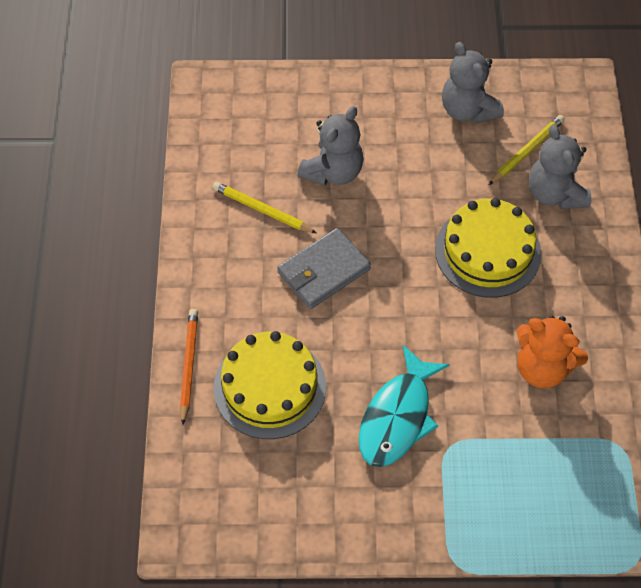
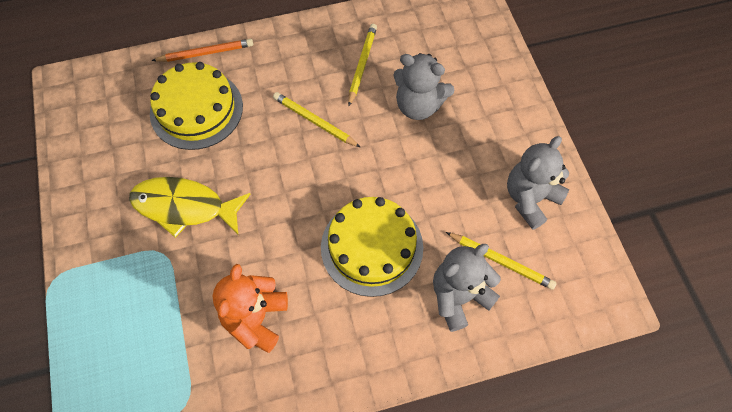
camera: 75 degrees right, 5 degrees up
(323, 271) = (314, 121): grey wallet -> yellow pencil
(397, 417) = (184, 207): turquoise fish -> yellow fish

